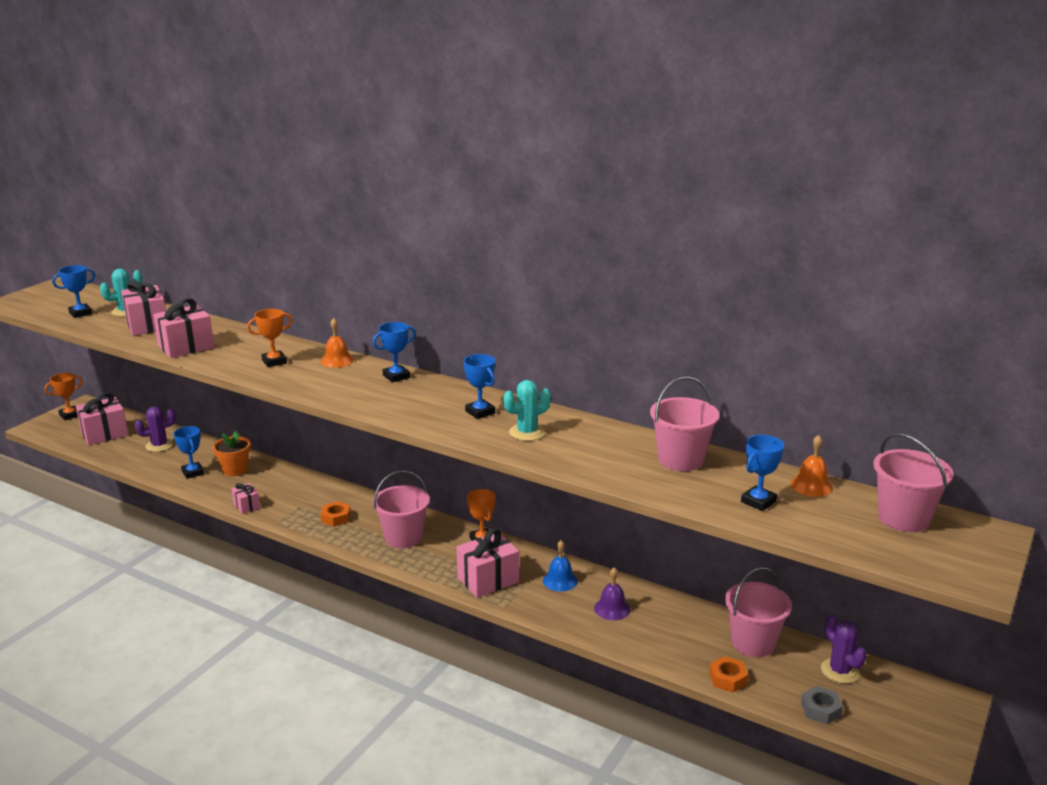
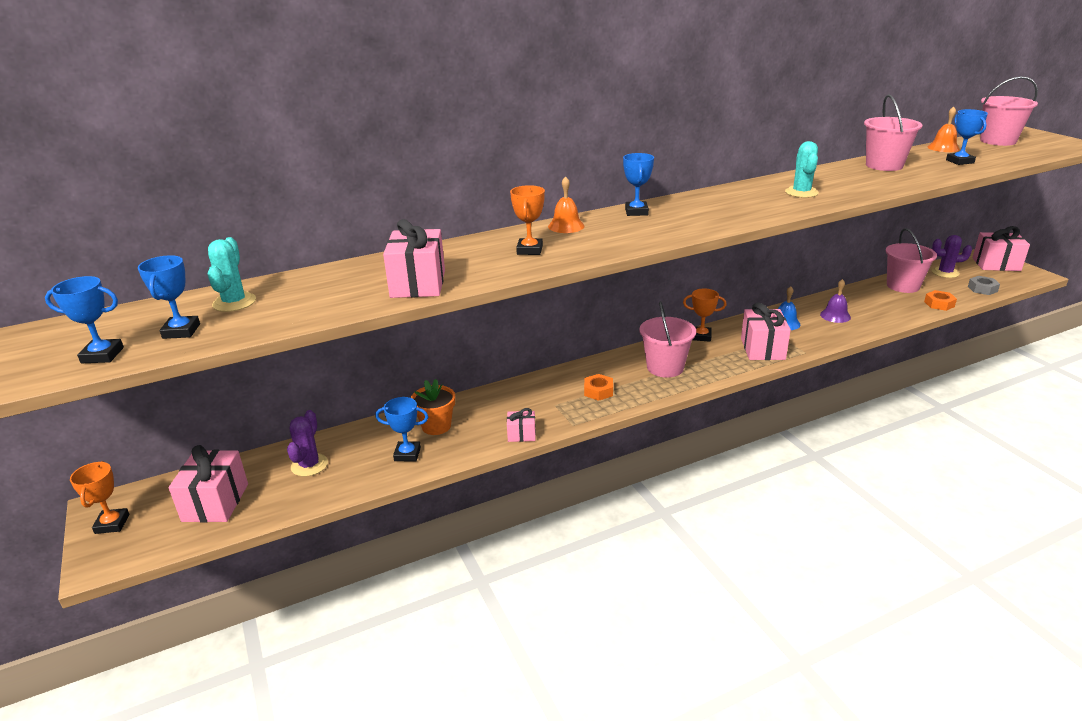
camera: 55 degrees left, 5 degrees up
(147, 325) = (308, 296): pink gift -> pink gift (996, 264)
(480, 412) = (747, 199): blue trophy -> blue trophy (102, 355)

